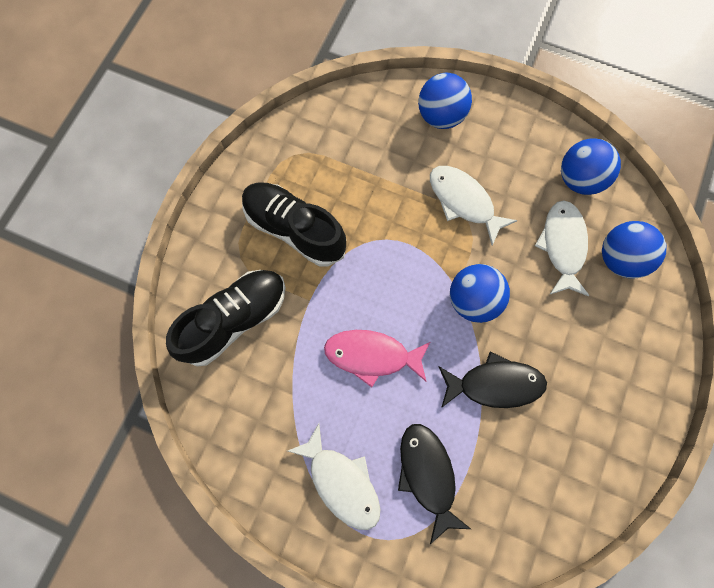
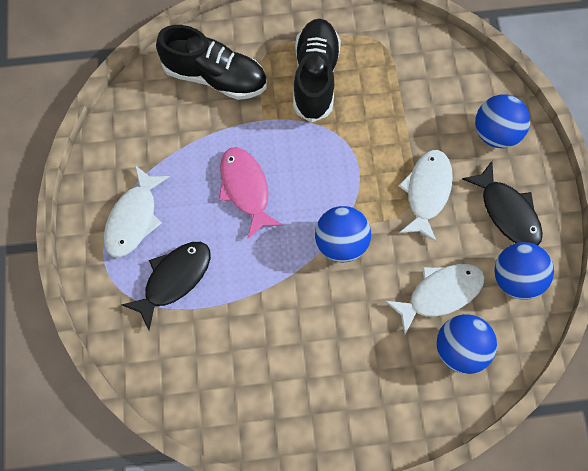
camera: 60 degrees right, 5 degrees down
(495, 384) = (278, 296): black fish -> black fish (507, 212)

